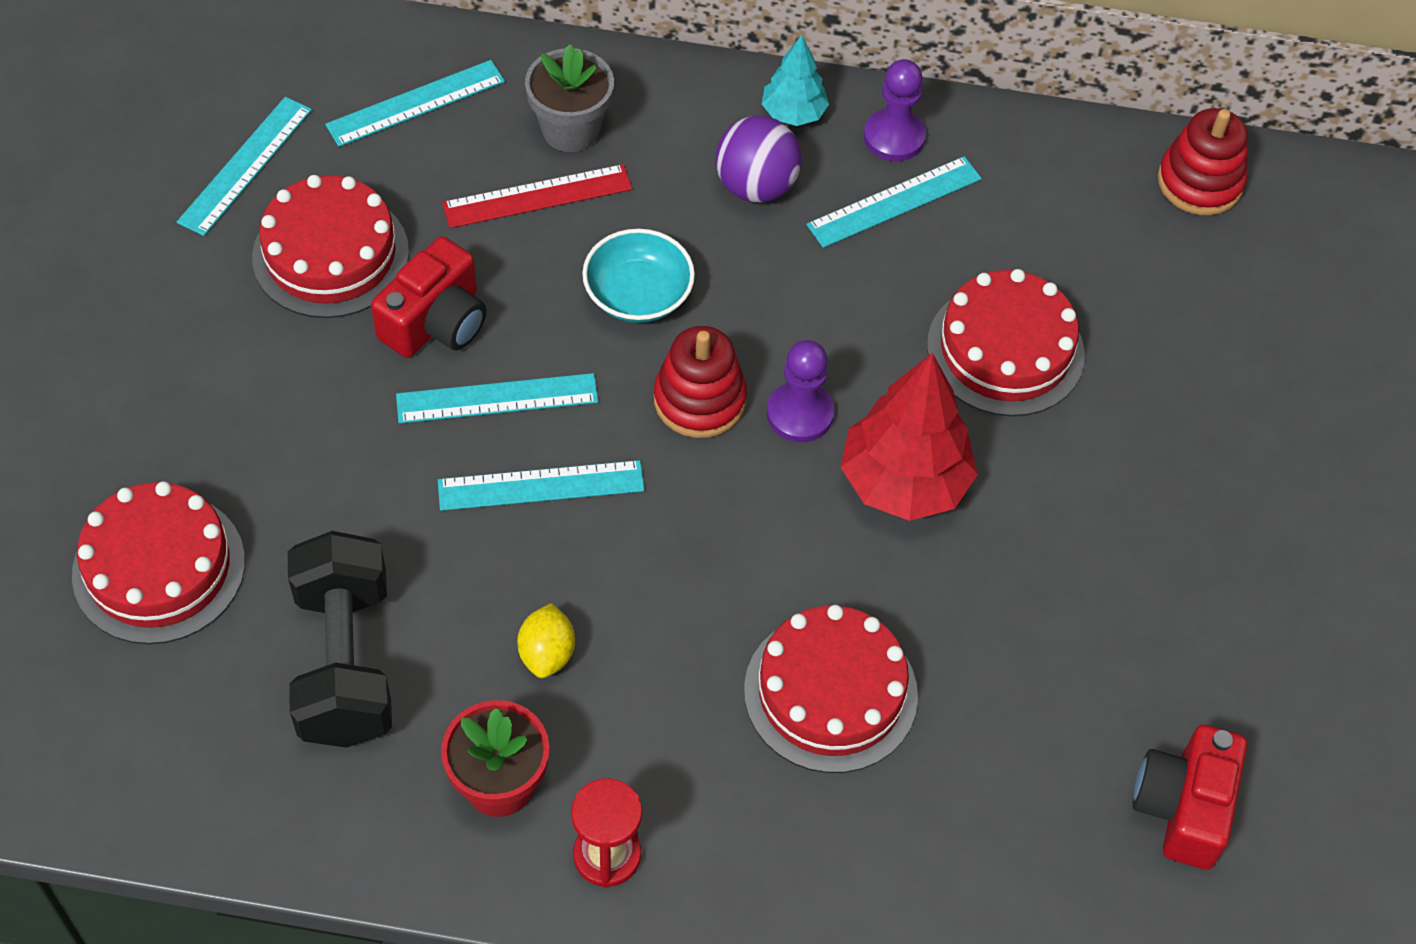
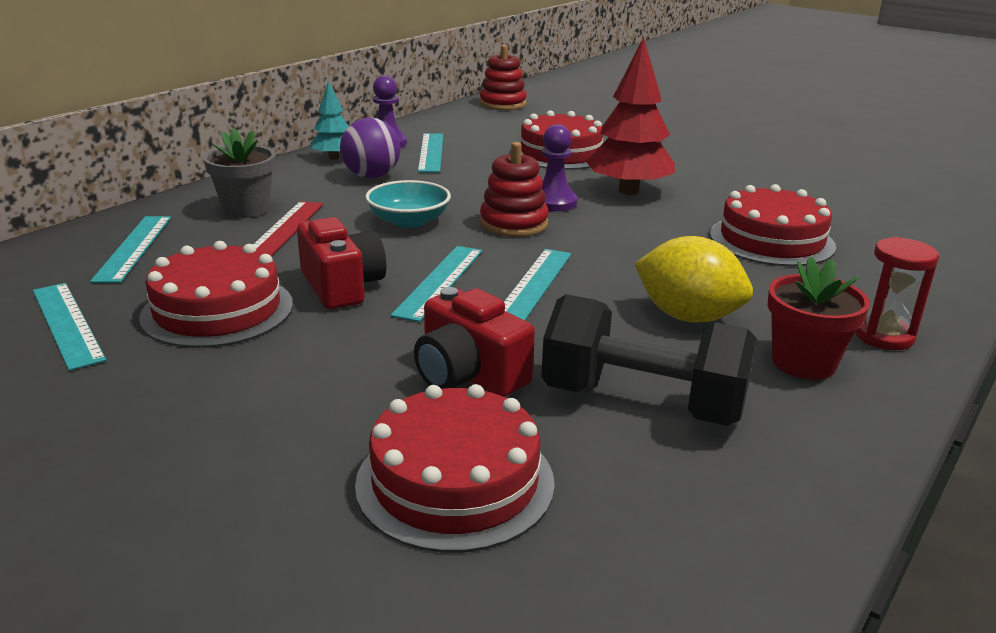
camera: 60 degrees left, 30 degrees down
(547, 654) = (688, 317): yellow lemon -> yellow lemon, size x1.75
(1183, 807) = (886, 183): red camera -> red camera (468, 375)

